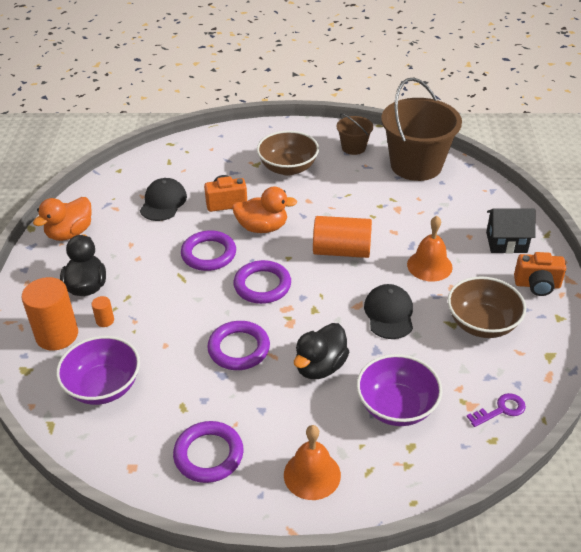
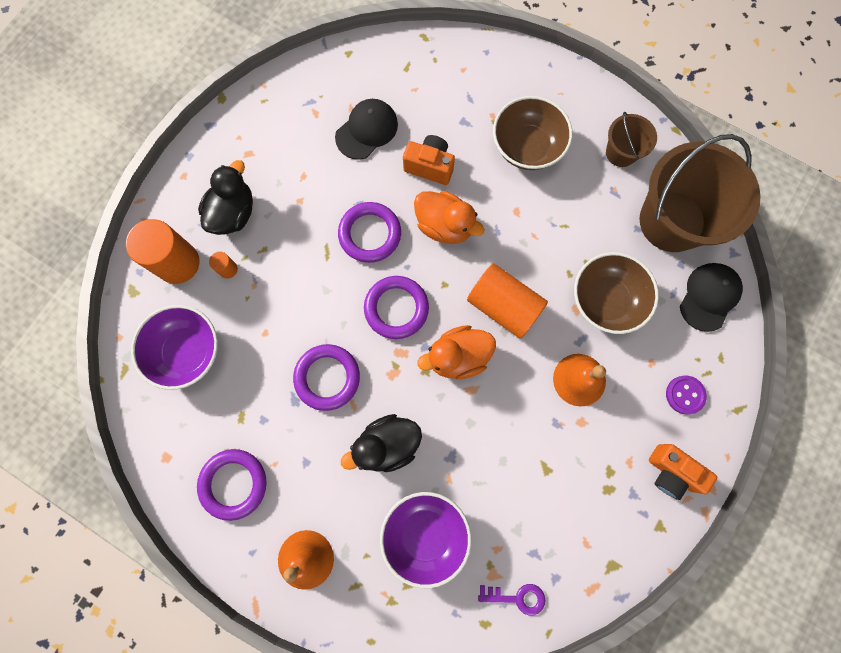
camera: 30 degrees right, 35 degrees up
(70, 233) = (254, 126): orange duck -> orange duck (458, 356)
(389, 314) = (494, 419): black cap -> black cap (709, 297)
(482, 324) = (576, 487): brown bowl -> brown bowl (606, 300)
(506, 242) = (685, 395): black house -> purple button

